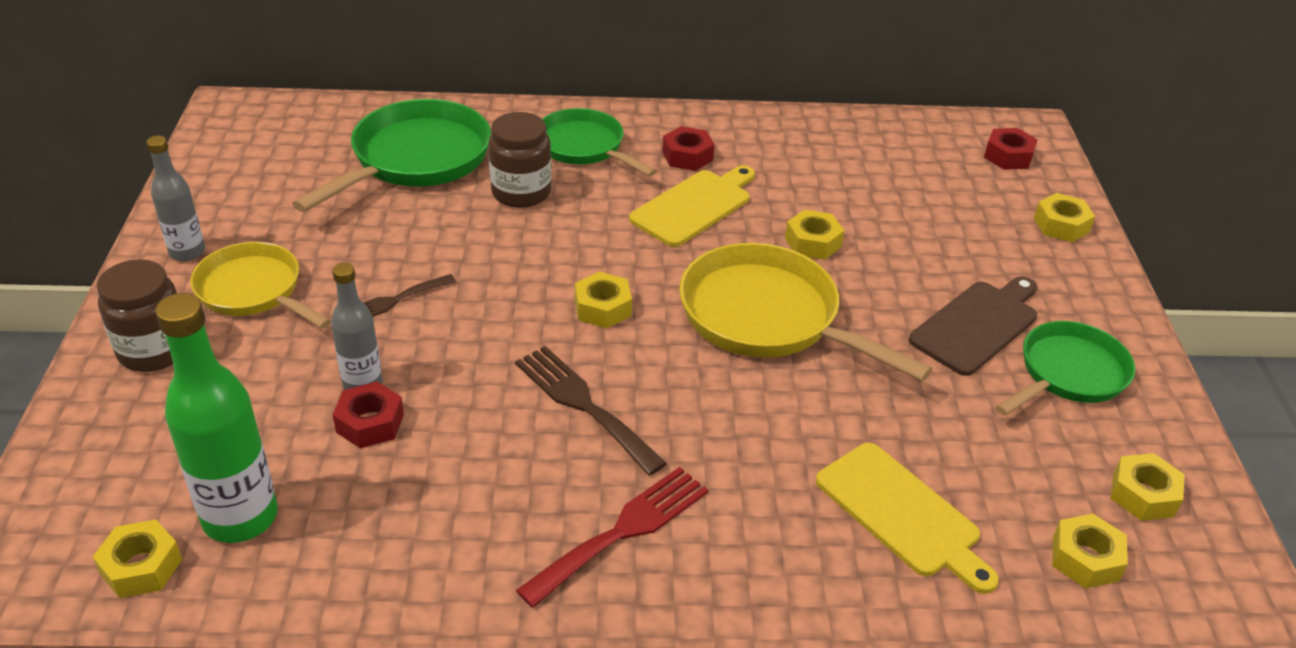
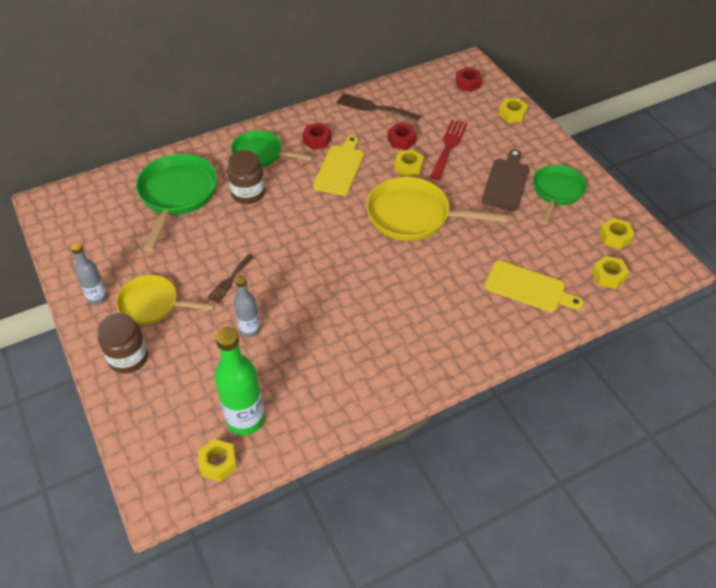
camera: 25 degrees left, 10 degrees up
(370, 423) = (269, 347): red nut -> red nut (401, 140)
(583, 405) = (361, 295): brown fork -> brown fork (374, 108)
(602, 308) = (335, 242): yellow nut -> none
(622, 531) = (420, 347): red fork -> red fork (448, 147)

